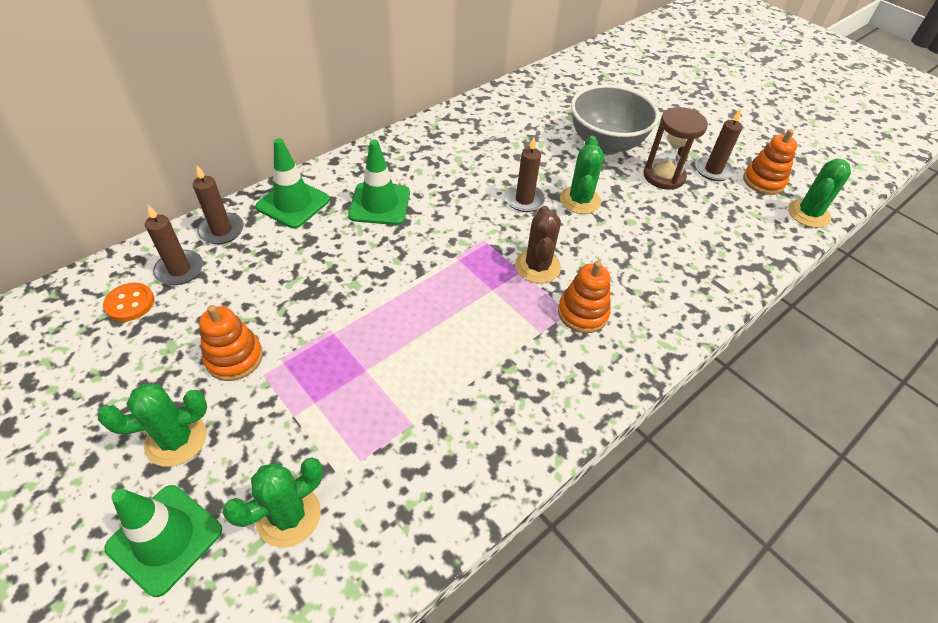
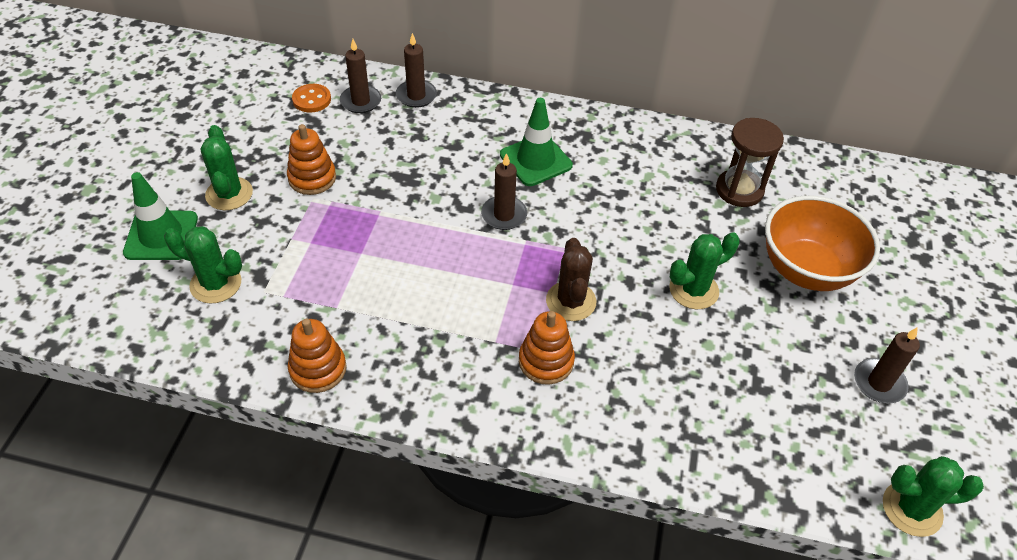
camera: 55 degrees right, 0 degrees up
(176, 440) = (229, 194): green cactus -> green cactus turned 45 degrees clockwise
(293, 203) = (482, 113): green traffic cone -> none
(524, 200) = (647, 249): brown candle -> brown candle (504, 215)
(537, 266) = (571, 301): brown cactus -> brown cactus turned 60 degrees counterclockwise
(605, 144) = (806, 270): grey bowl -> orange bowl
(663, 176) = (813, 342): brown hourglass -> brown hourglass (739, 190)
(763, 181) = (919, 441): orange stacking toy -> orange stacking toy (318, 369)

